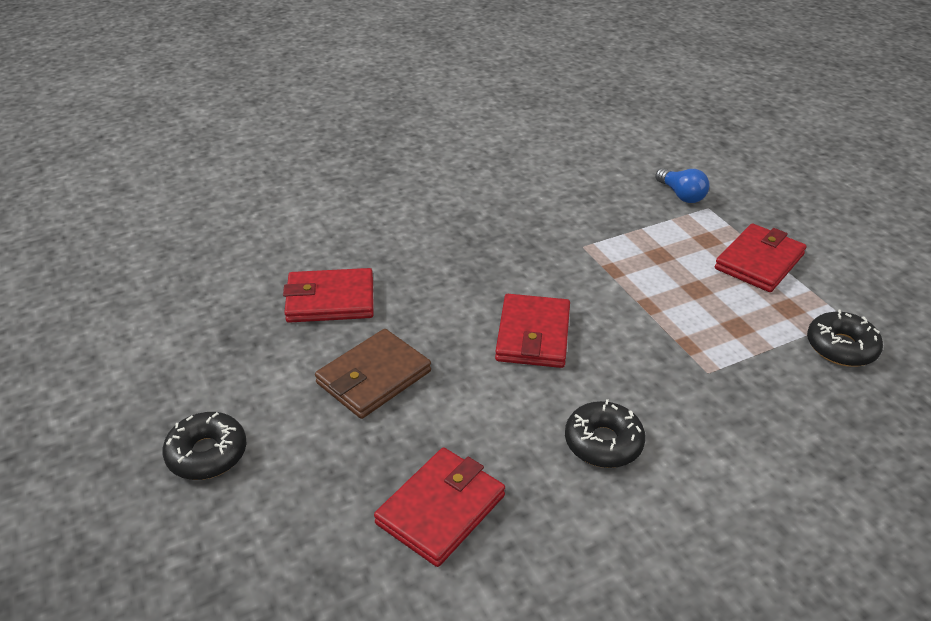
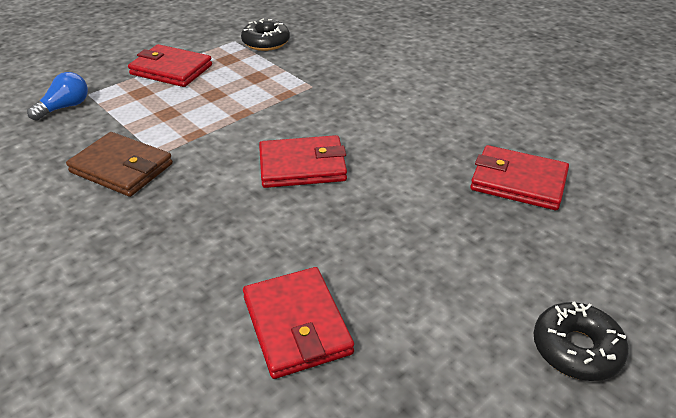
camera: 105 degrees left, 0 degrees up
(373, 377) = (404, 253): brown wallet -> brown wallet (121, 168)
(603, 442) = (407, 121): black donut -> none

